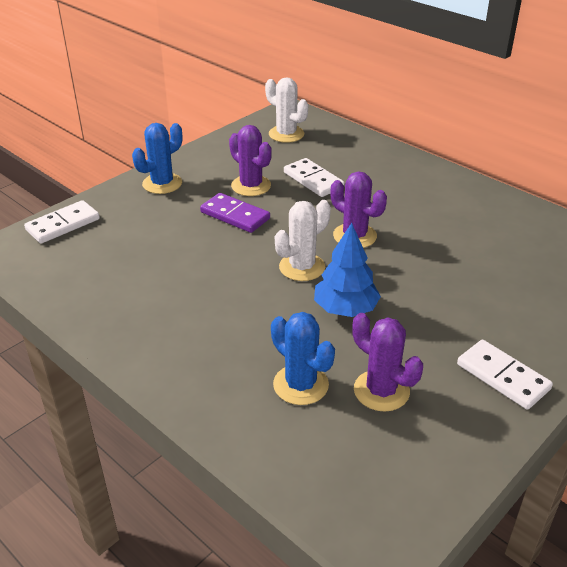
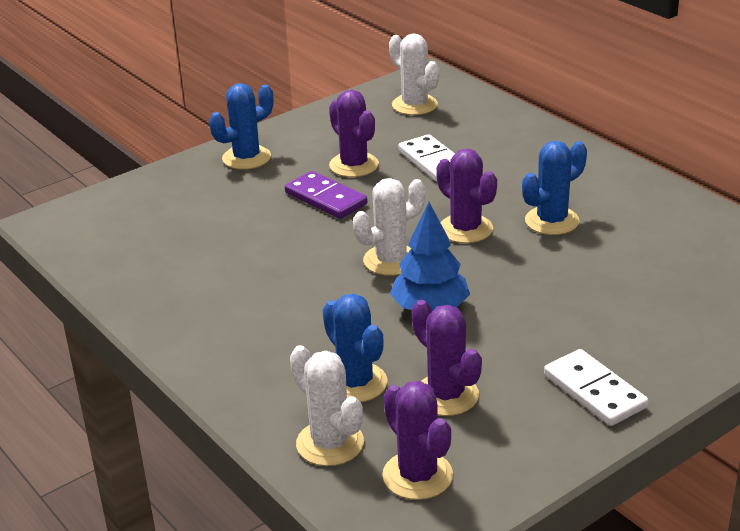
camera: 10 degrees right, 5 degrees down
(63, 224) = (121, 199): white domino -> none
(293, 448) = (330, 443): none -> white cactus
(379, 474) = (417, 475): none -> purple cactus
(420, 225) = (552, 221): none -> blue cactus

